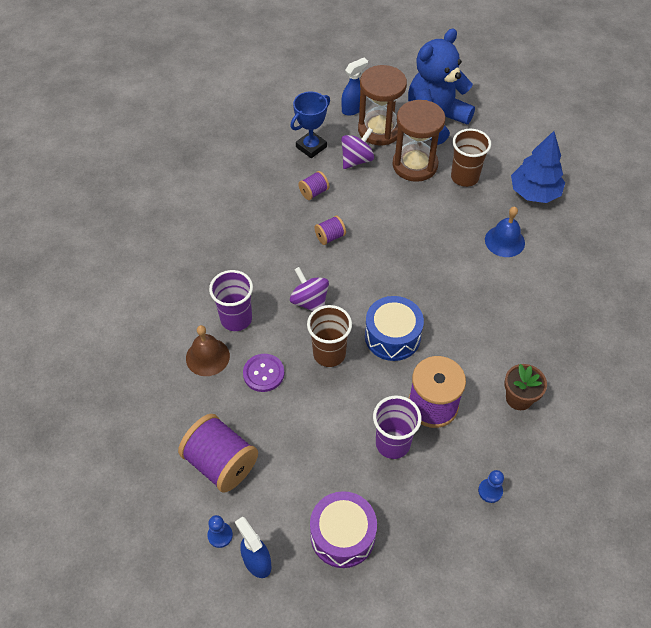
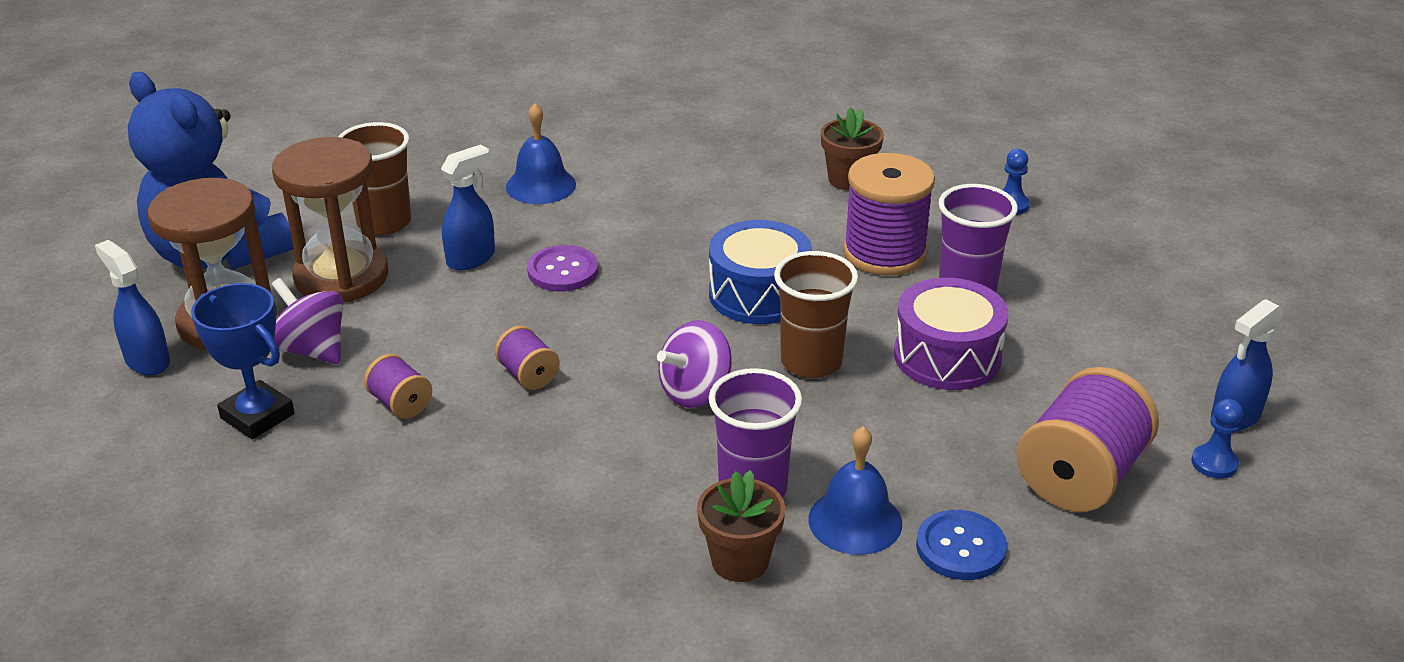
camera: 95 degrees left, 20 degrees down
(182, 397) = (960, 547): none -> blue button
(191, 310) = (740, 561): none -> brown flower pot
(207, 357) = (855, 521): brown bell -> blue bell
(263, 373) = (874, 439): purple button -> purple button (563, 271)
(342, 535) = (1144, 332): purple drum -> purple drum (947, 356)
(430, 213) = (471, 258): none -> blue spray bottle
(534, 193) = (432, 156): blue tree -> none

